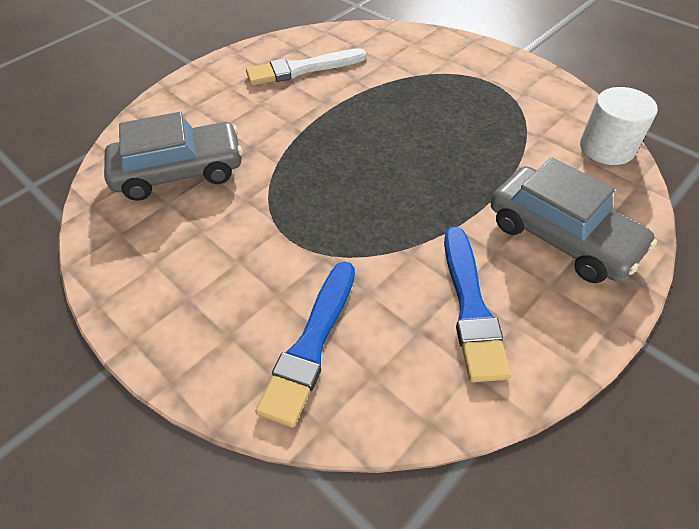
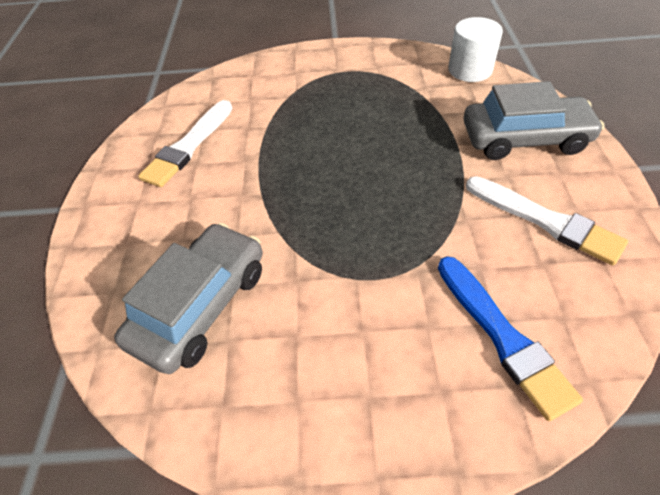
camera: 45 degrees left, 0 degrees up
(471, 306) = (545, 221): blue brush -> white brush

